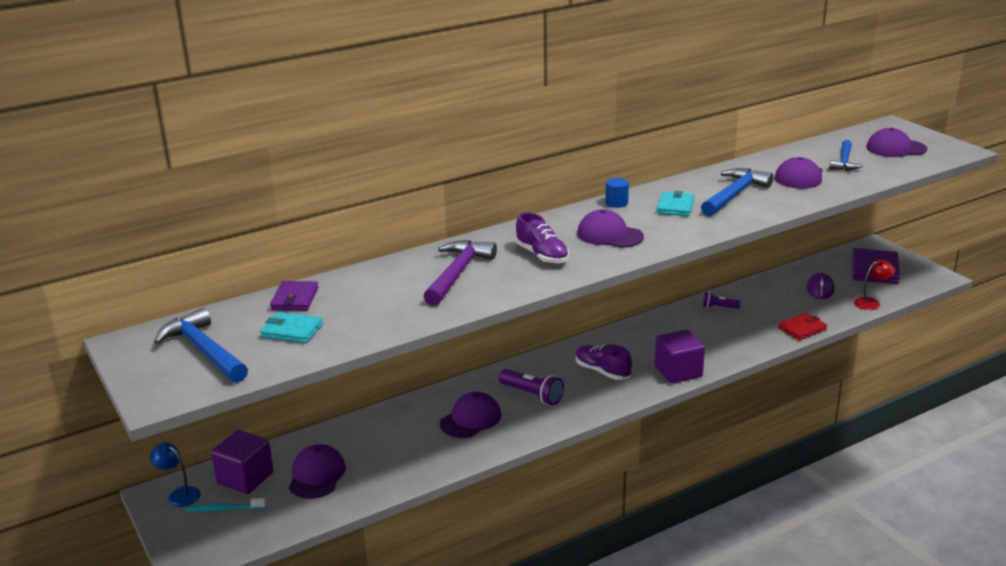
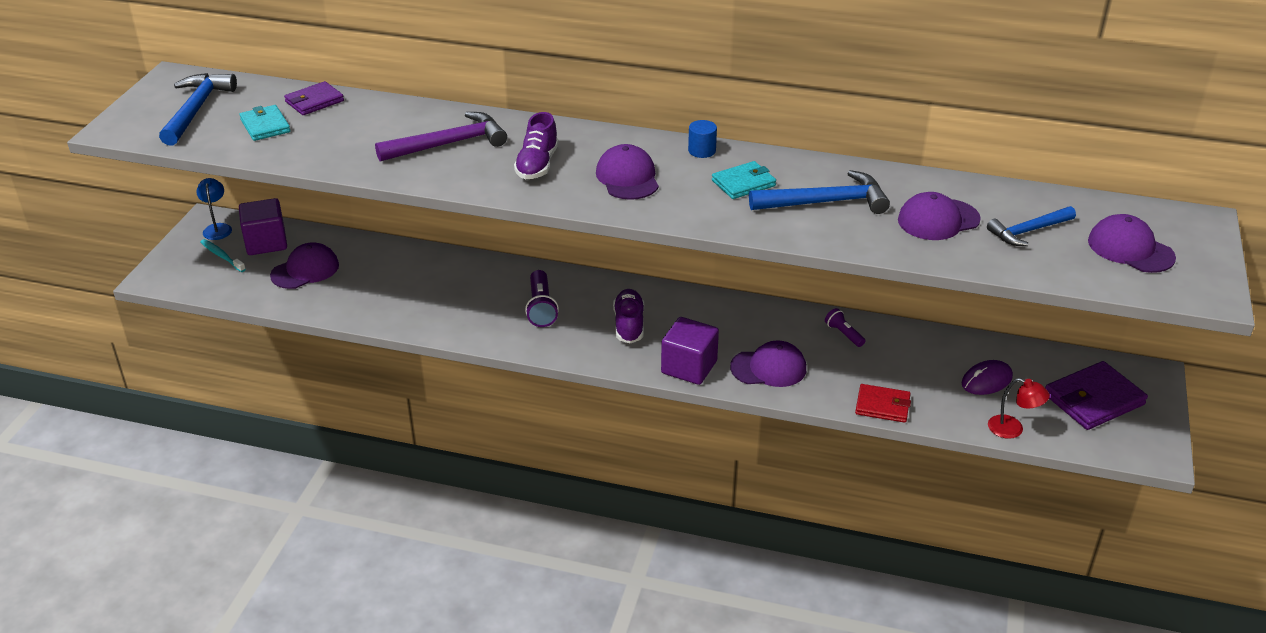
camera: 45 degrees right, 10 degrees up
(470, 419) = (465, 297): purple cap -> purple cap (769, 368)

